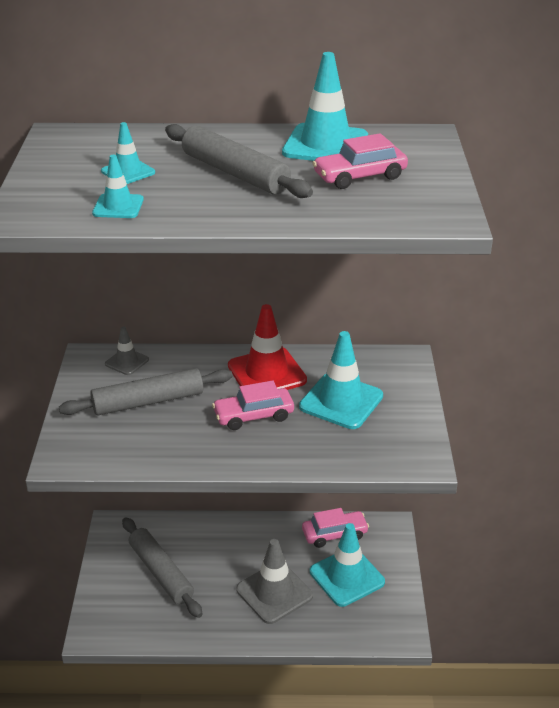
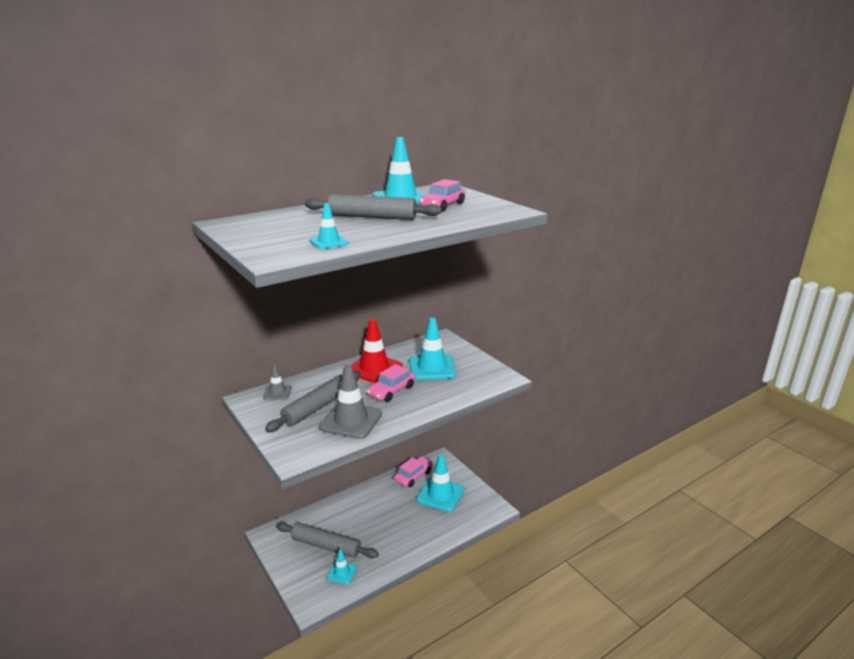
camera: 35 degrees left, 10 degrees down
(128, 172) = (305, 228): turquoise traffic cone -> turquoise traffic cone (342, 572)
(274, 593) = (407, 522): grey traffic cone -> grey traffic cone (351, 420)

